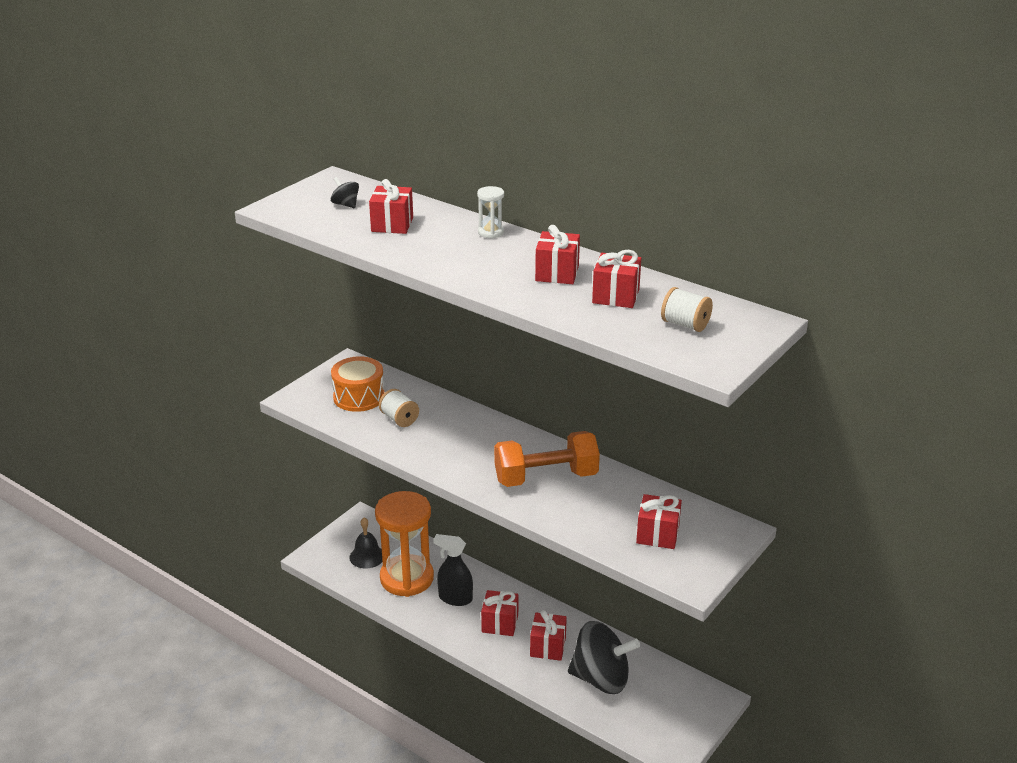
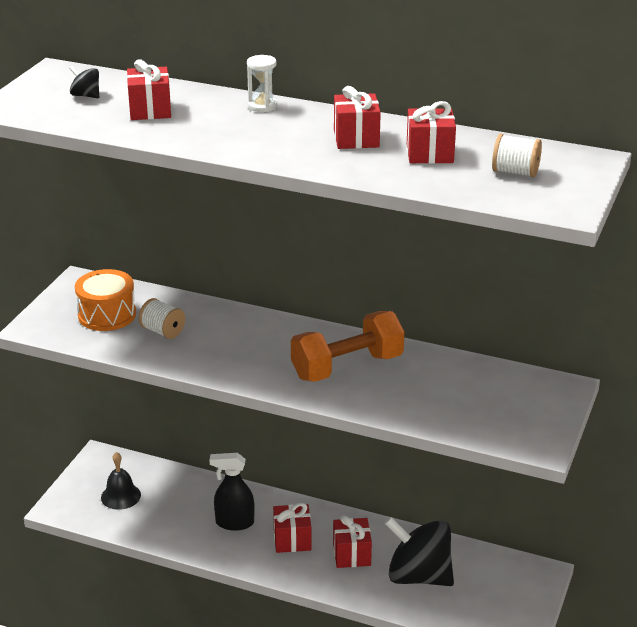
camera: 15 degrees left, 0 degrees up
(407, 578) = (173, 511): orange hourglass -> none
(601, 679) = (418, 576): black spinning top -> black spinning top turned 150 degrees counterclockwise
(657, 534) = (486, 405): red gift -> none

